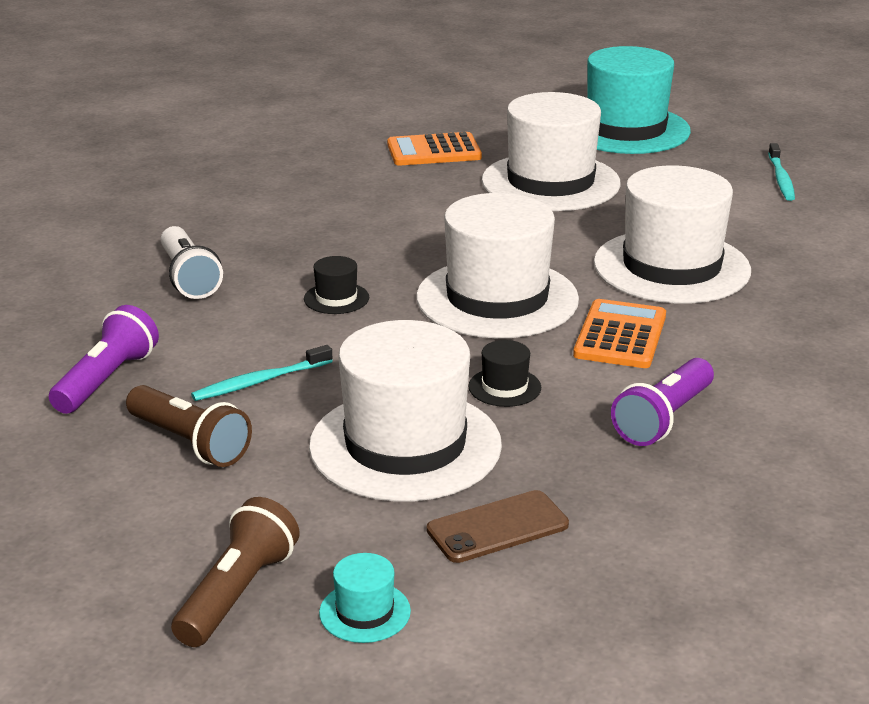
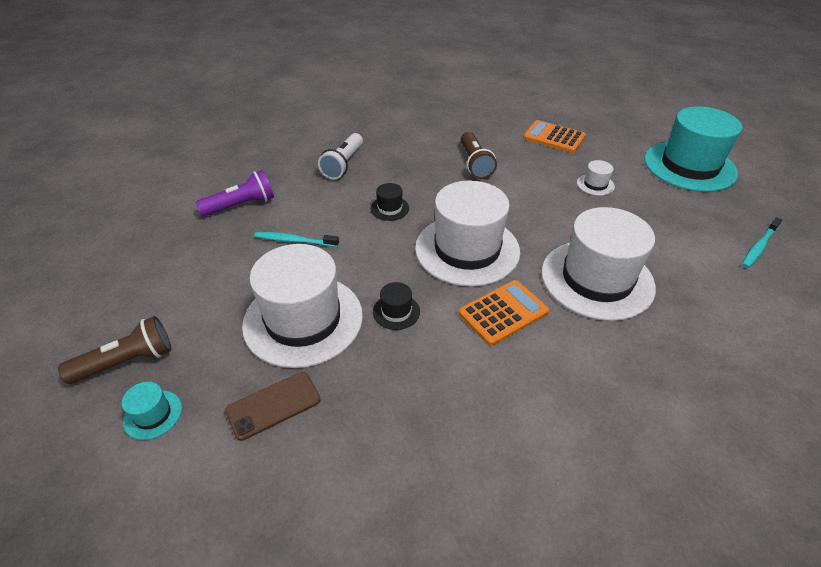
camera: 40 degrees right, 15 degrees up
(190, 443) = (224, 260): brown flashlight -> brown flashlight (475, 164)
(497, 527) = (273, 405): brown phone -> brown phone turned 45 degrees counterclockwise
(550, 182) = (595, 184): white hat -> white hat, size x0.40
(663, 419) = (451, 390): purple flashlight -> none

